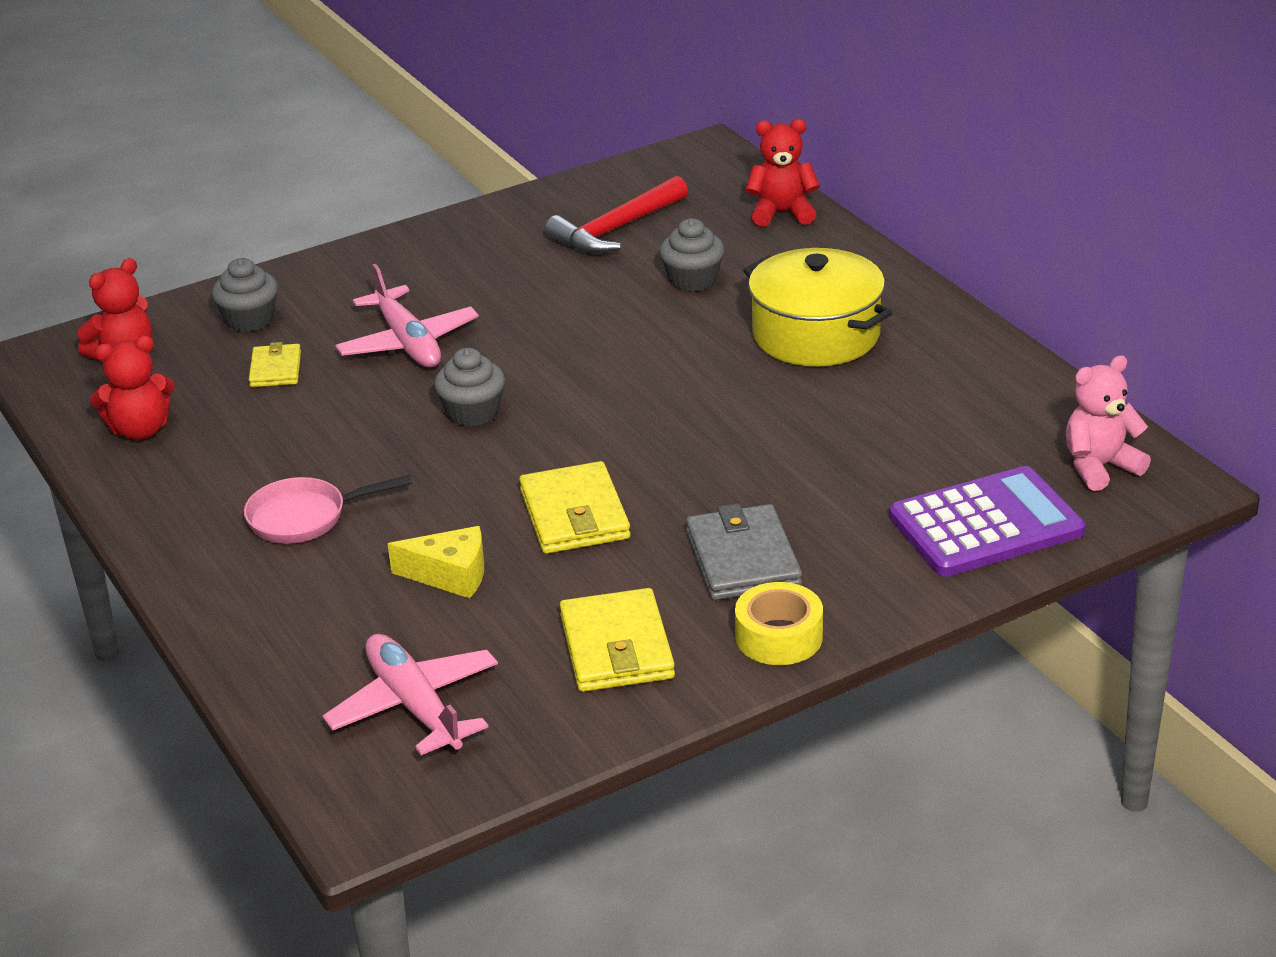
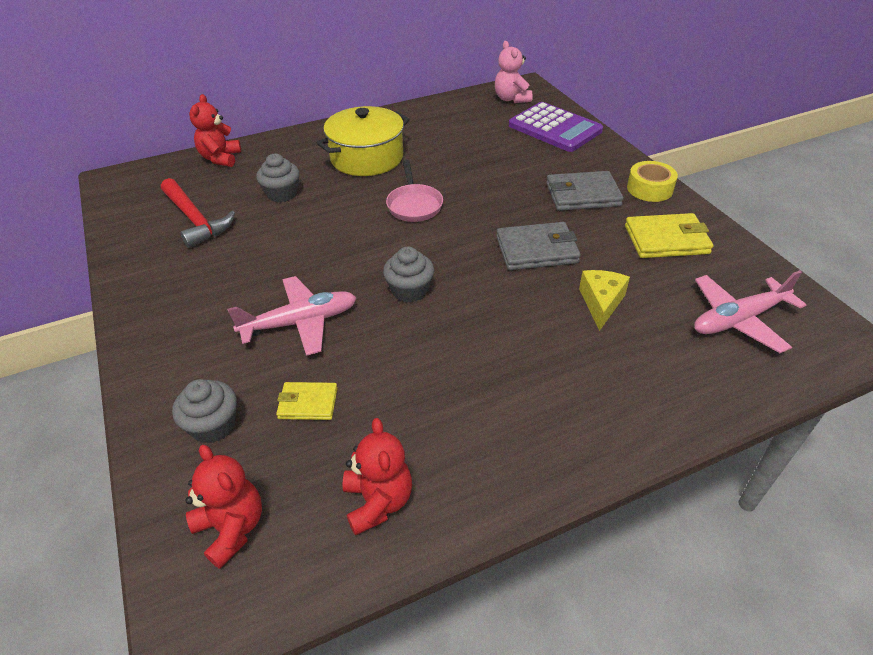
camera: 85 degrees left, 10 degrees up
(304, 517) = (530, 378): pink pan -> pink pan (414, 205)
(574, 514) = (536, 250): yellow wallet -> grey wallet
(986, 524) = (554, 128): purple calculator -> purple calculator turned 150 degrees clockwise

